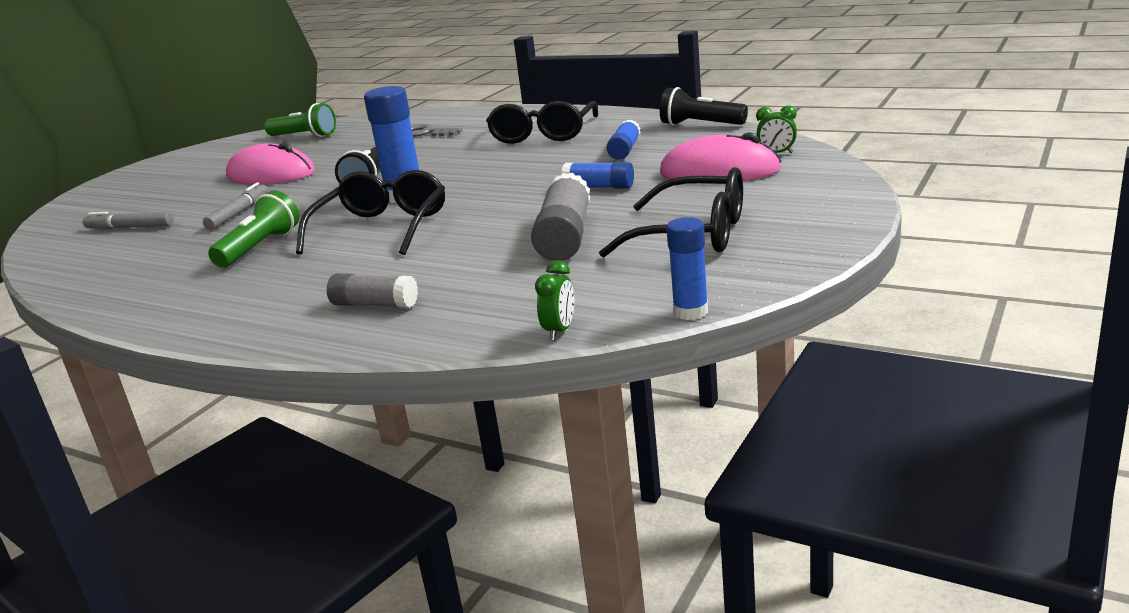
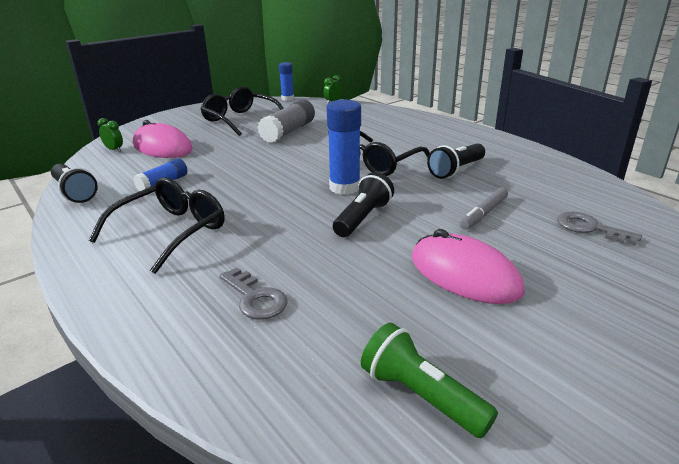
camera: 160 degrees left, 5 degrees up
(130, 227) = (590, 228): grey marker -> grey key
(260, 247) = (456, 170): green flashlight -> black flashlight
(375, 304) = (394, 123): grey glue stick -> none
(599, 187) = (230, 156): blue glue stick -> none

